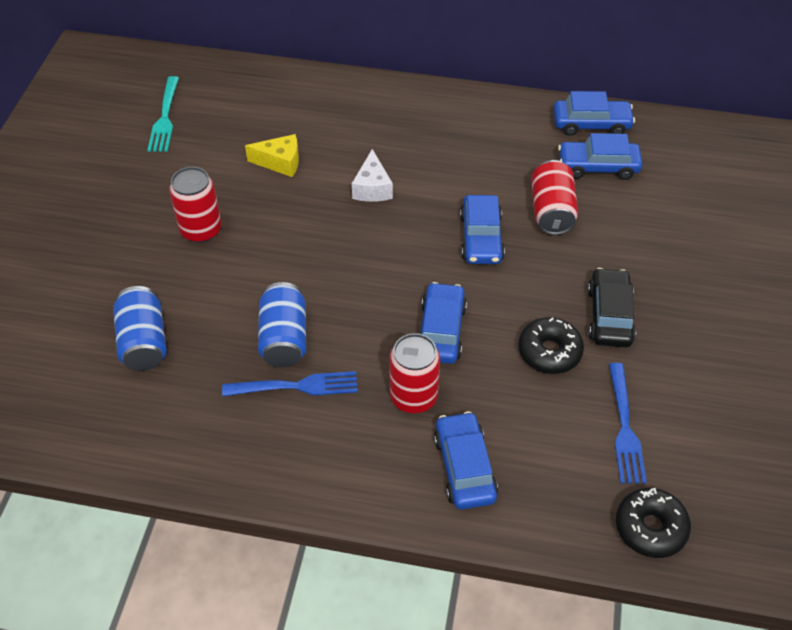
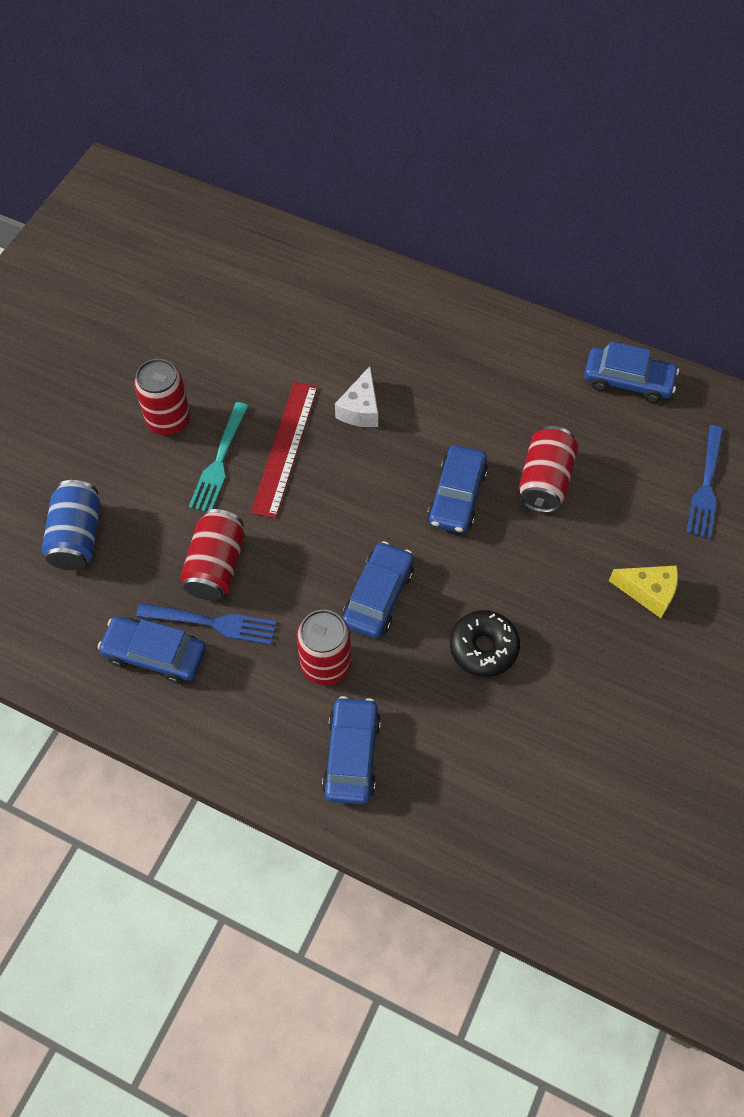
camera: 15 degrees right, 10 degrees up
(165, 117) = (169, 274): turquoise fork -> turquoise fork (219, 461)
(280, 162) = (273, 356): yellow cheese -> yellow cheese (648, 592)
(284, 338) = (216, 566): blue can -> red can
(315, 231) = (285, 448): none -> red ruler
(598, 166) = (616, 437): blue car -> blue car (155, 654)
(609, 315) = (562, 621): black car -> none
(624, 427) = (532, 752): blue fork -> blue fork (706, 485)
(650, 528) = (518, 870): black donut -> none

